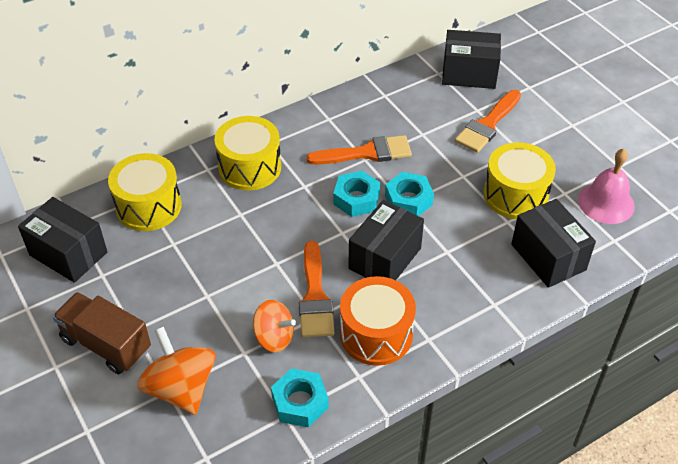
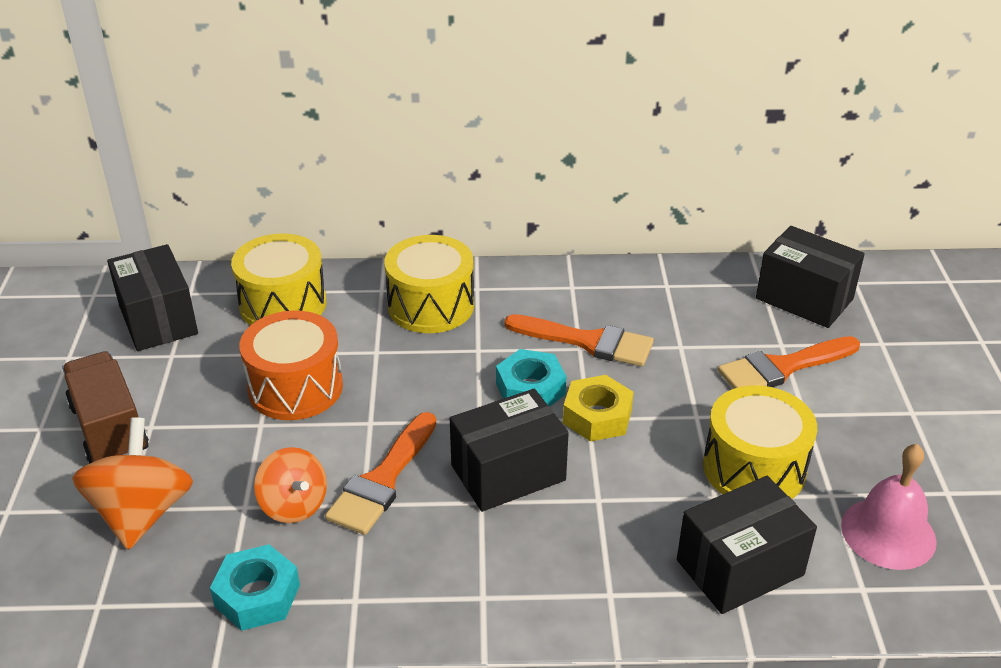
camera: 30 degrees right, 10 degrees down
(376, 334) = (420, 559): orange drum -> orange drum (295, 387)
(408, 200) = (597, 416): turquoise nut -> yellow nut
(548, 257) = (740, 568): black box -> black box turned 60 degrees clockwise

